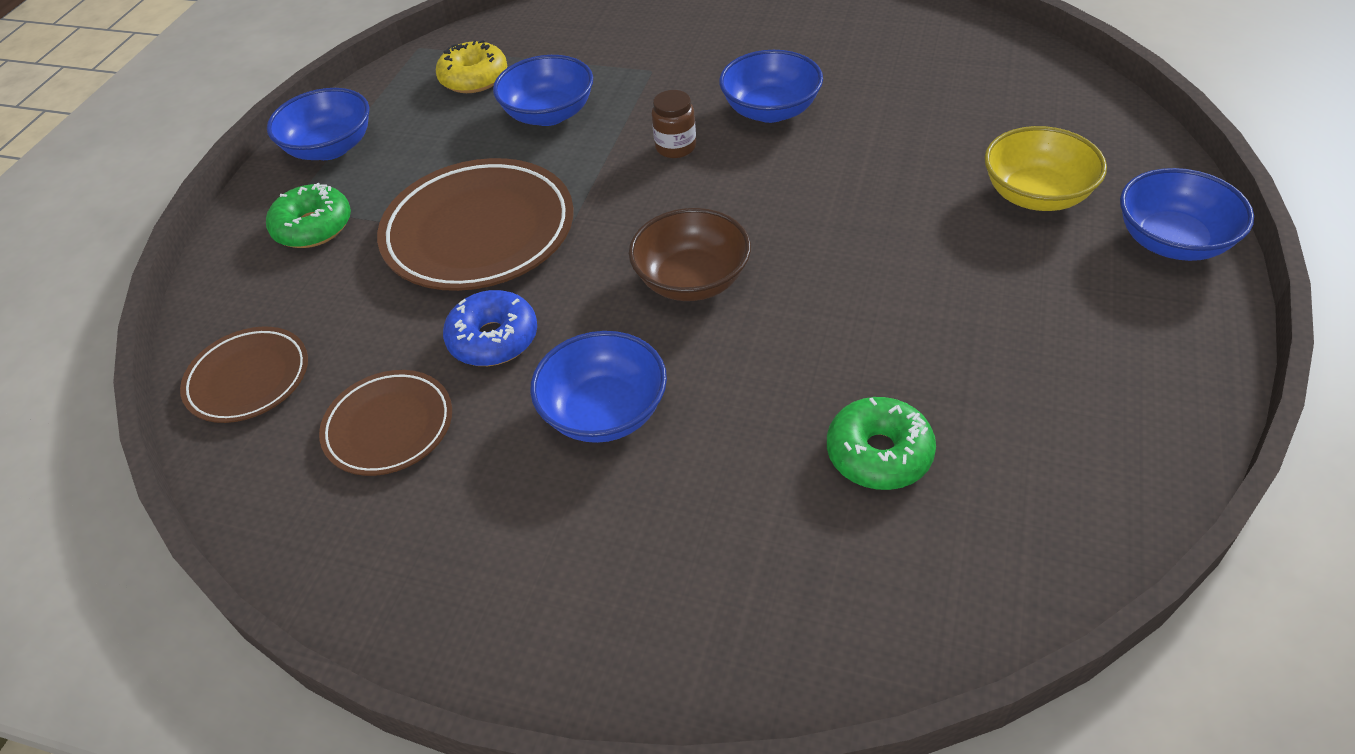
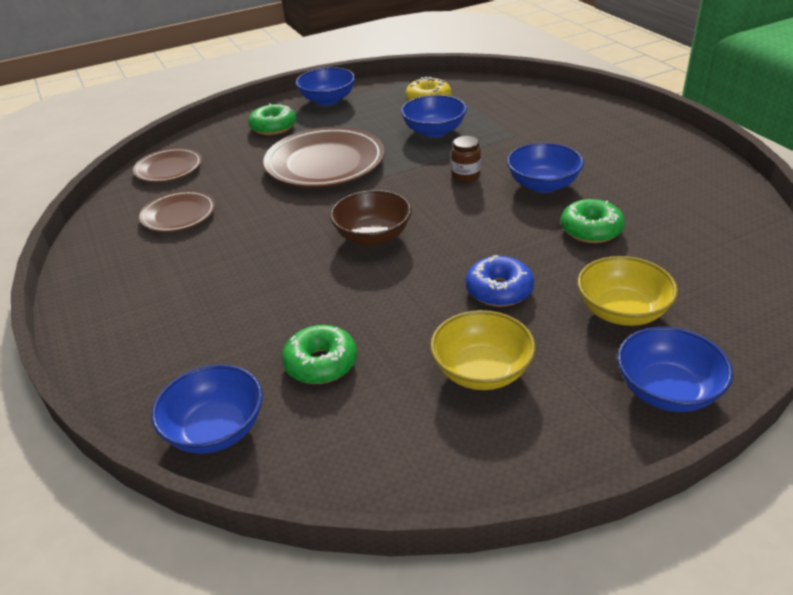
camera: 45 degrees right, 10 degrees down
(493, 339) = (261, 208): blue donut -> blue donut (499, 290)
(604, 412) = (251, 263): blue bowl -> blue bowl (216, 430)
(889, 131) = (591, 230): none -> green donut
(1024, 338) = (482, 371): none -> yellow bowl

